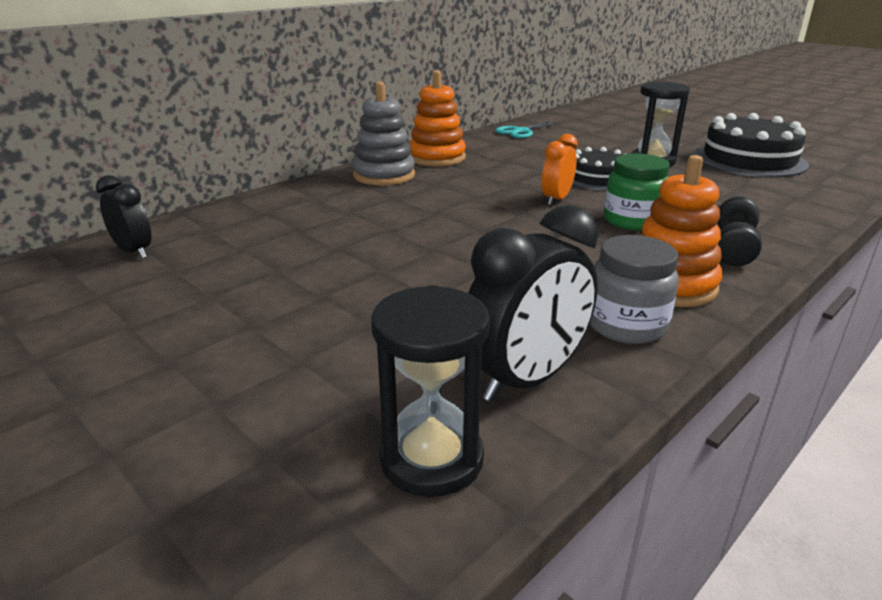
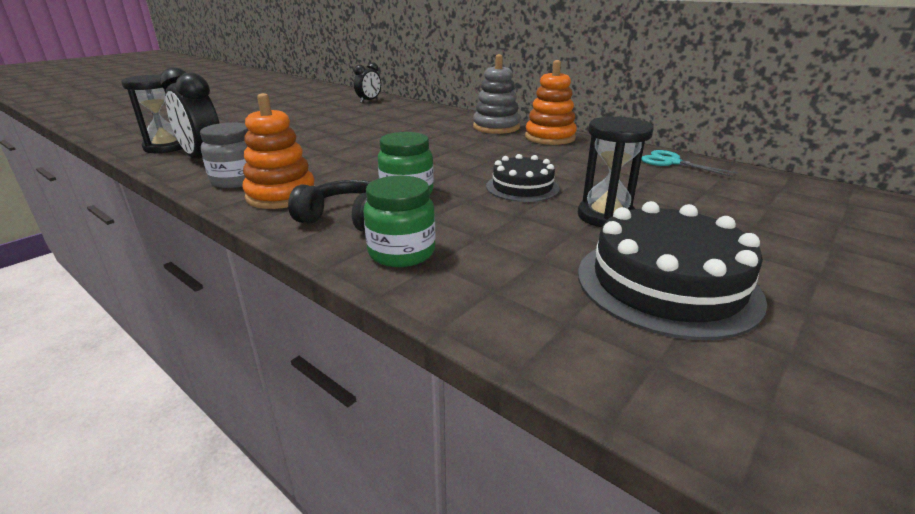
camera: 85 degrees right, 0 degrees up
(556, 199) = (455, 171): orange clock -> none
(768, 222) = (401, 253): none -> green jar

